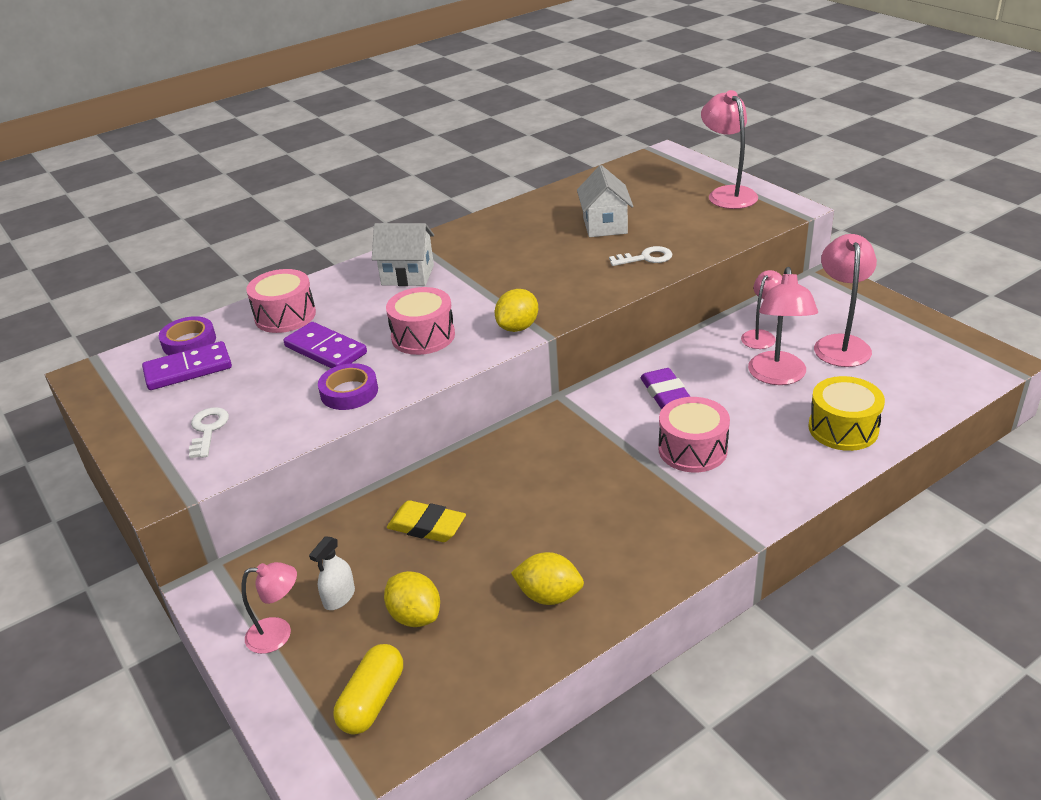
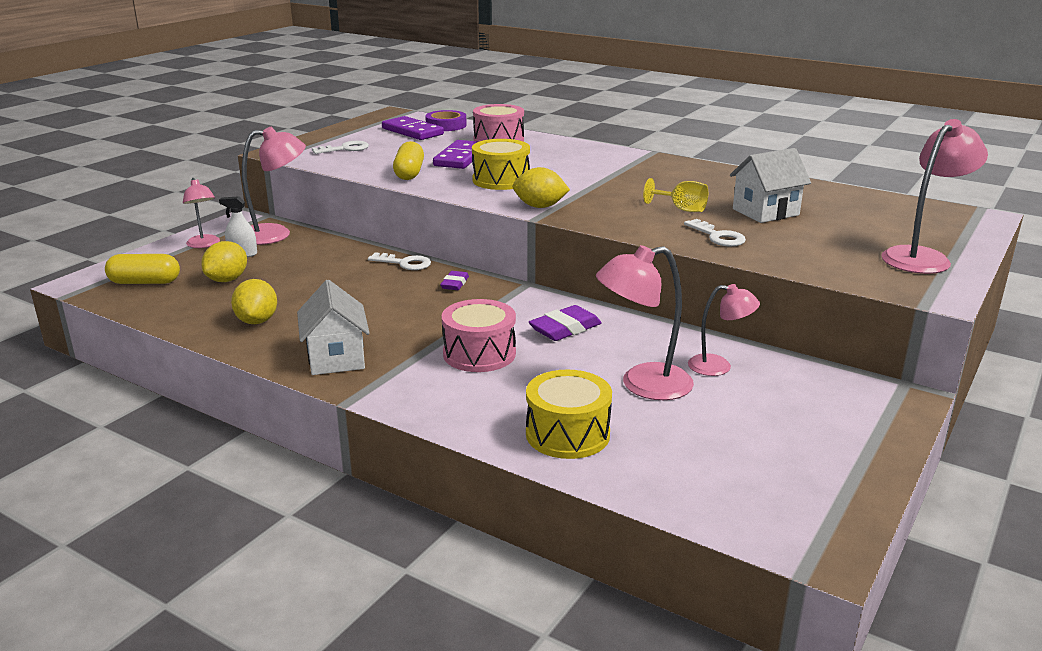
camera: 65 degrees right, 10 degrees down
(349, 392) = (409, 173): purple tape -> yellow capsule
(407, 275) = (591, 161): white house -> white house (336, 358)
(423, 336) = (501, 180): pink drum -> yellow drum
(427, 526) = (326, 266): yellow eraser -> none
(459, 466) = (404, 263): none -> white key
(534, 440) = (454, 284): none -> purple eraser
(573, 259) = (681, 209): none -> yellow goblet
(840, 344) = (748, 418): pink lamp -> pink lamp (276, 234)

